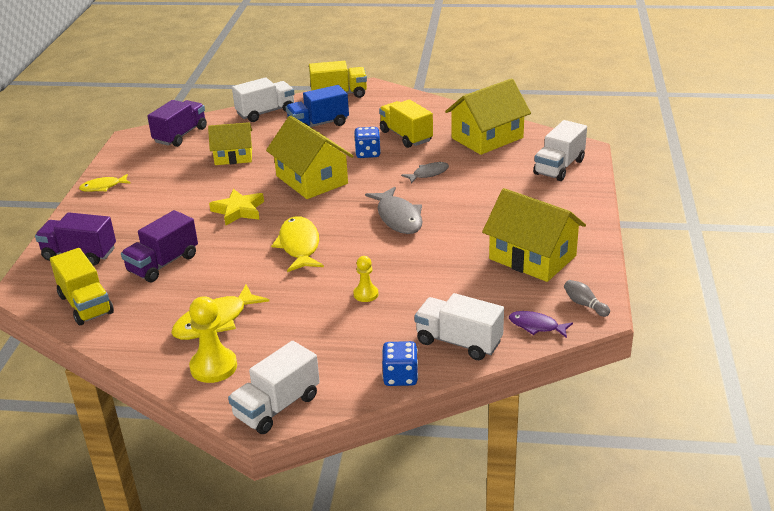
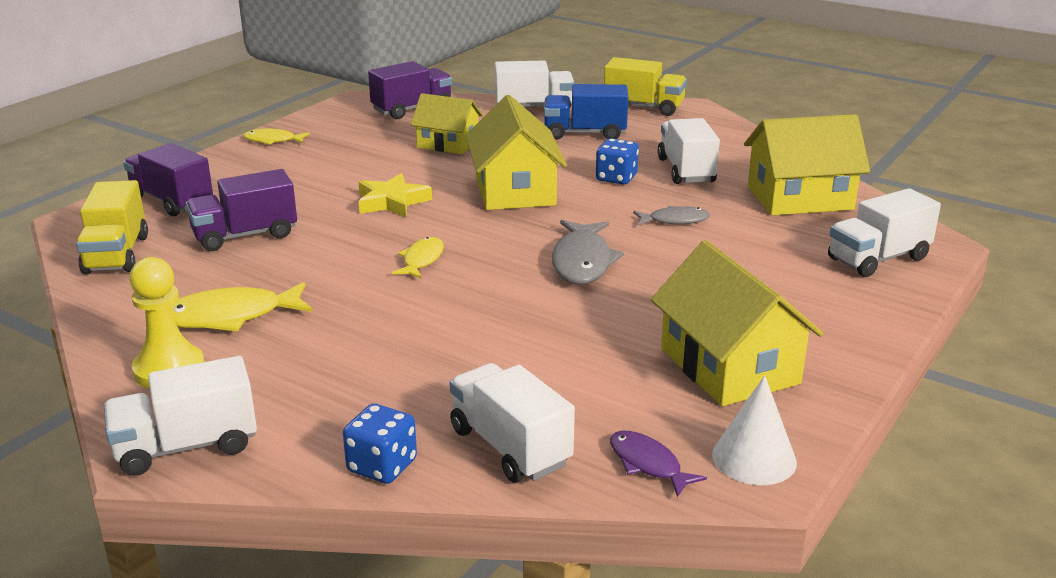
camera: 25 degrees right, 5 degrees down
(299, 246) = (421, 260): yellow fish -> yellow fish, size x0.60
(366, 294) = (445, 342): yellow pawn -> none
(406, 136) = (686, 170): yellow truck -> white truck
(584, 304) = (754, 458): grey bowling pin -> white cone

